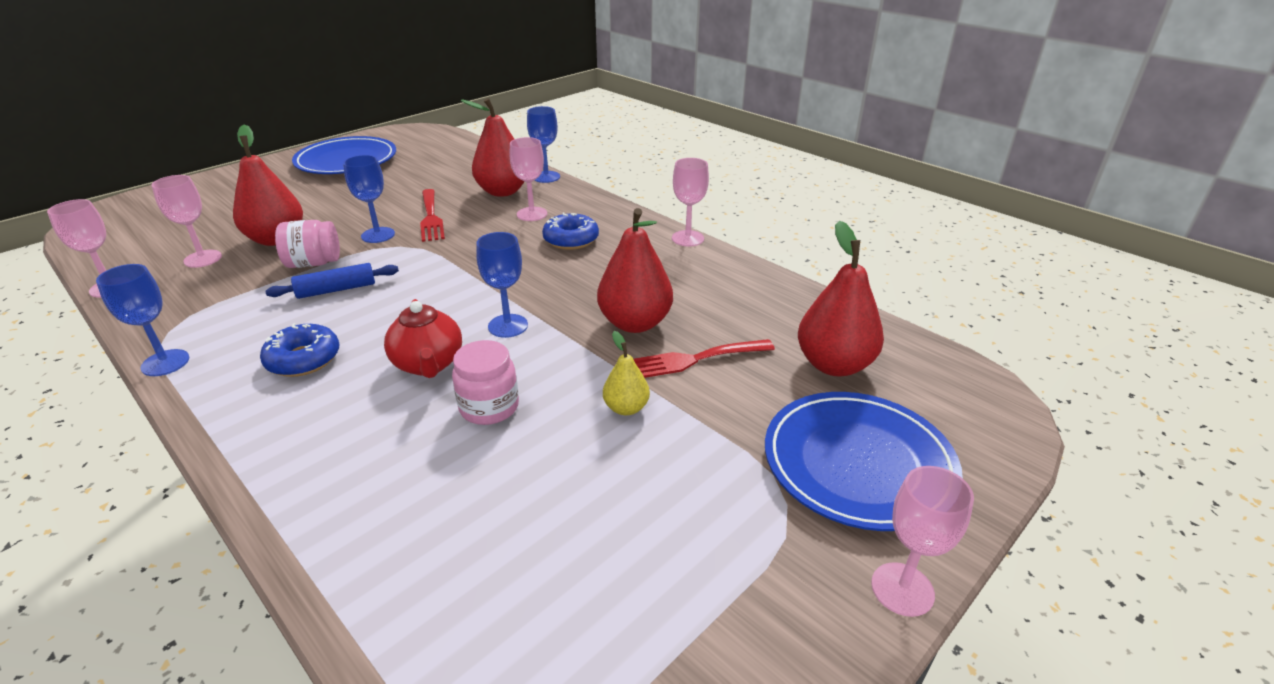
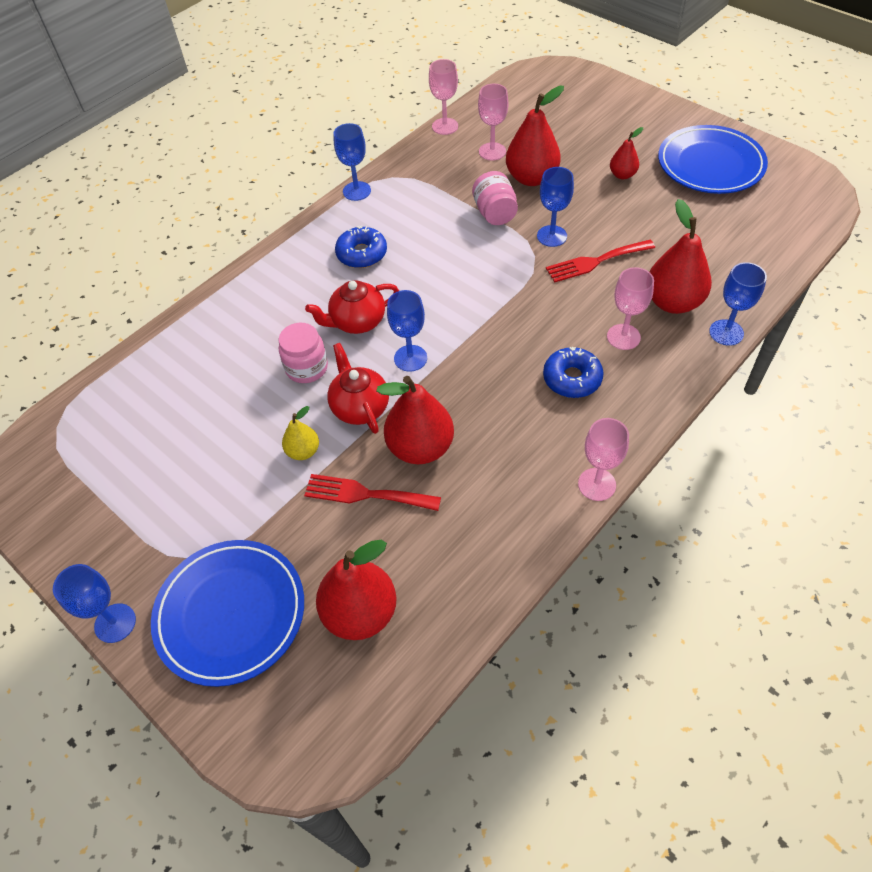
camera: 90 degrees right, 20 degrees up
(321, 196) = (622, 175): none -> red pear
(336, 290) = (455, 240): blue rolling pin -> none
(569, 363) = (360, 407): none -> red teapot
(692, 360) = (365, 494): red fork -> red fork turned 60 degrees counterclockwise
(902, 589) = (115, 623): pink goblet -> blue goblet

